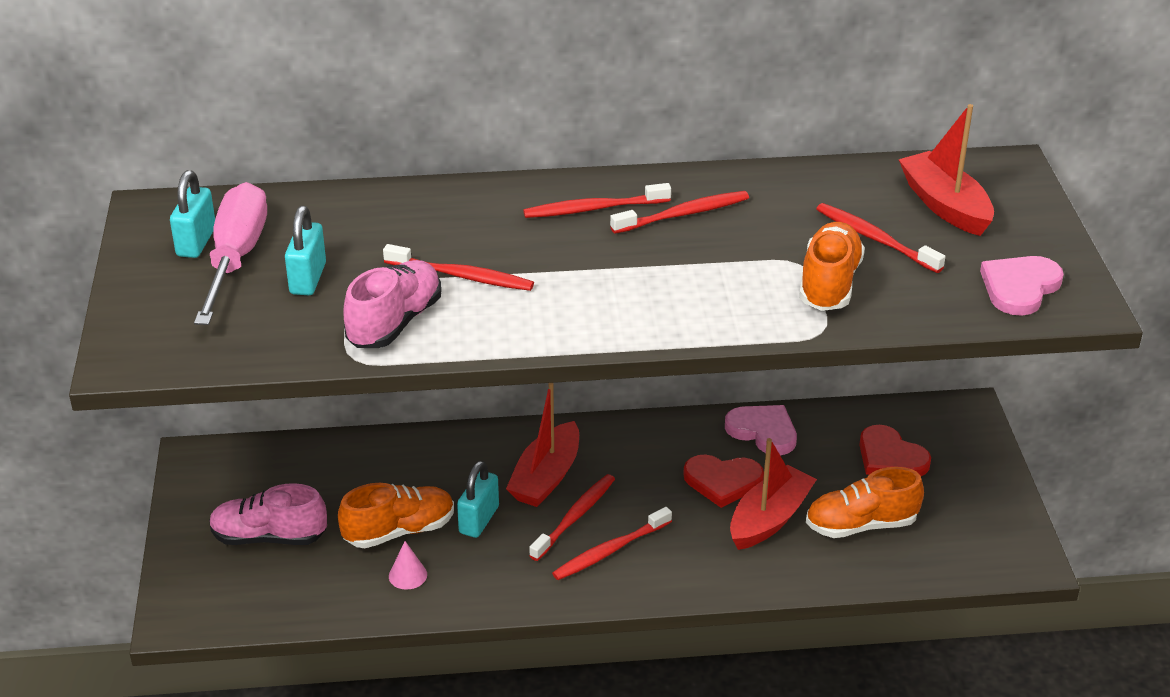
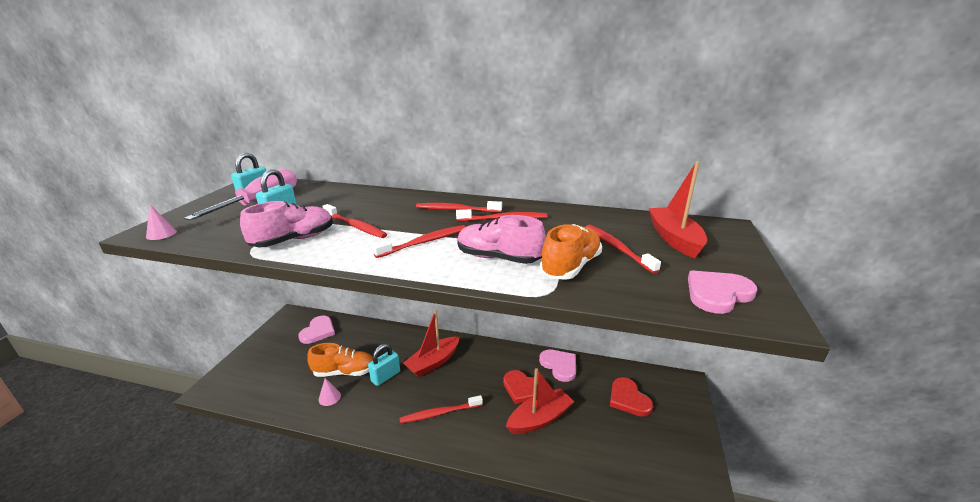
camera: 20 degrees right, 10 degrees down
(156, 357) = (161, 234): none -> pink cone
(269, 537) = (286, 359): pink shoe -> pink shoe (498, 258)
(284, 475) = (318, 331): none -> pink heart
(575, 517) = (433, 388): red toothbrush -> red toothbrush (424, 242)
(861, 525) = (594, 439): orange shoe -> none

